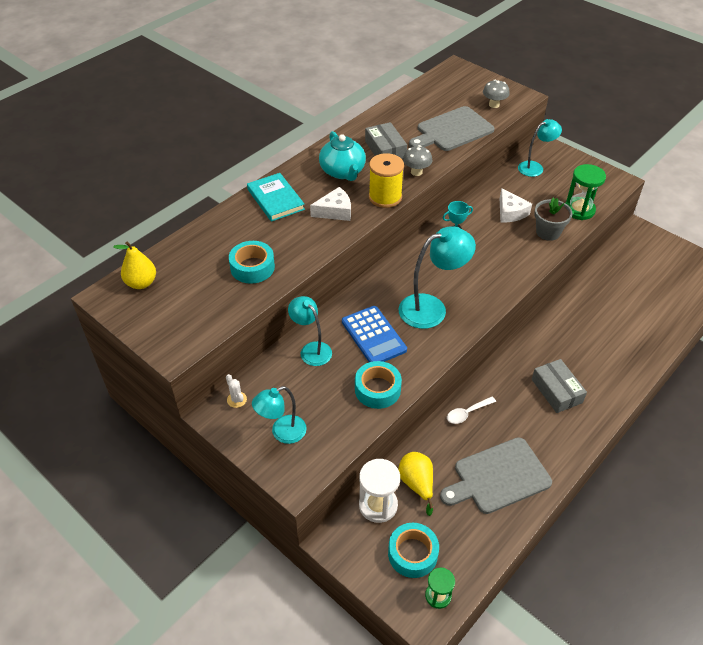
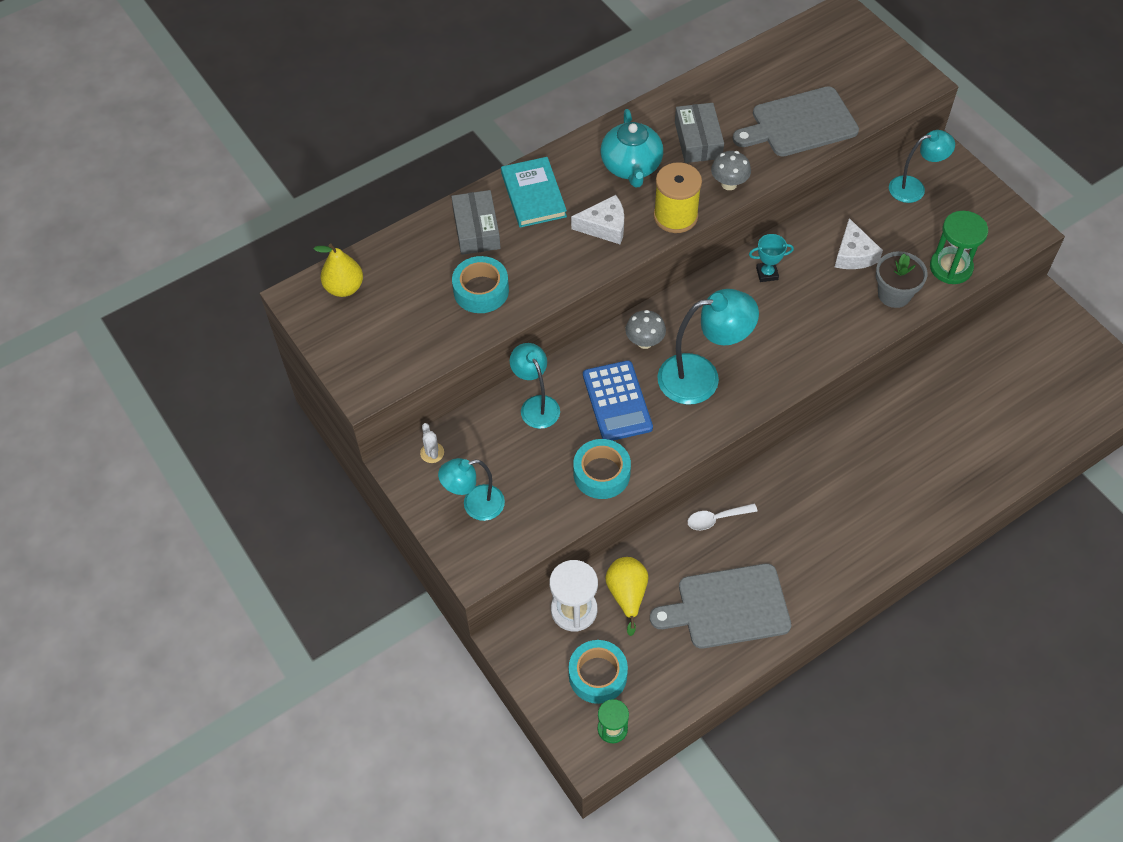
camera: 15 degrees right, 10 degrees up
(494, 105) = (873, 89): grey mushroom -> grey mushroom (644, 342)
(556, 391) = (840, 513): grey box -> grey box (476, 229)

